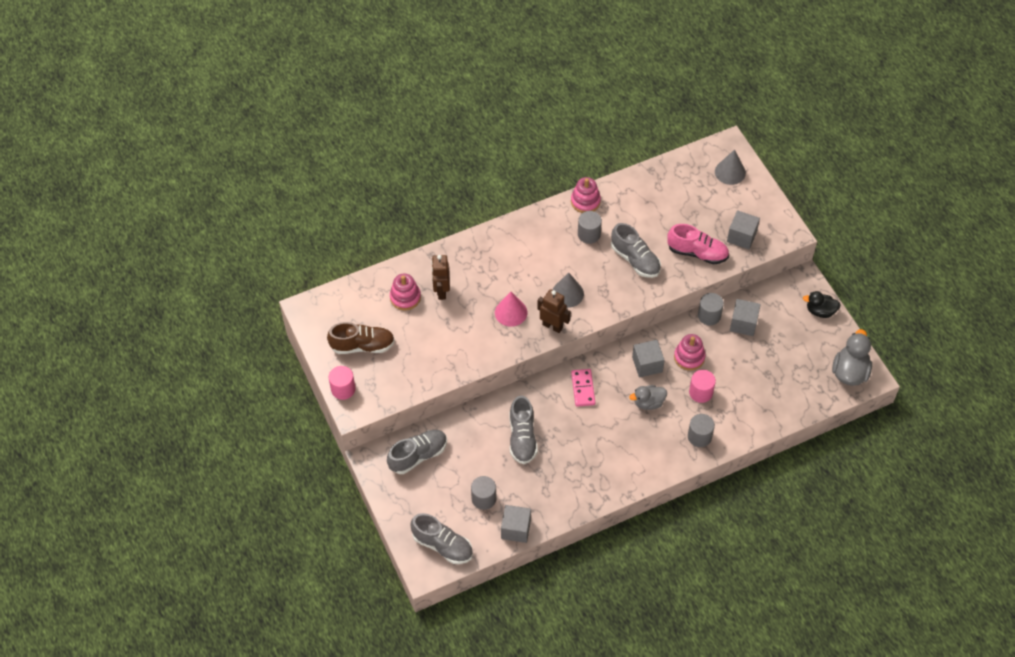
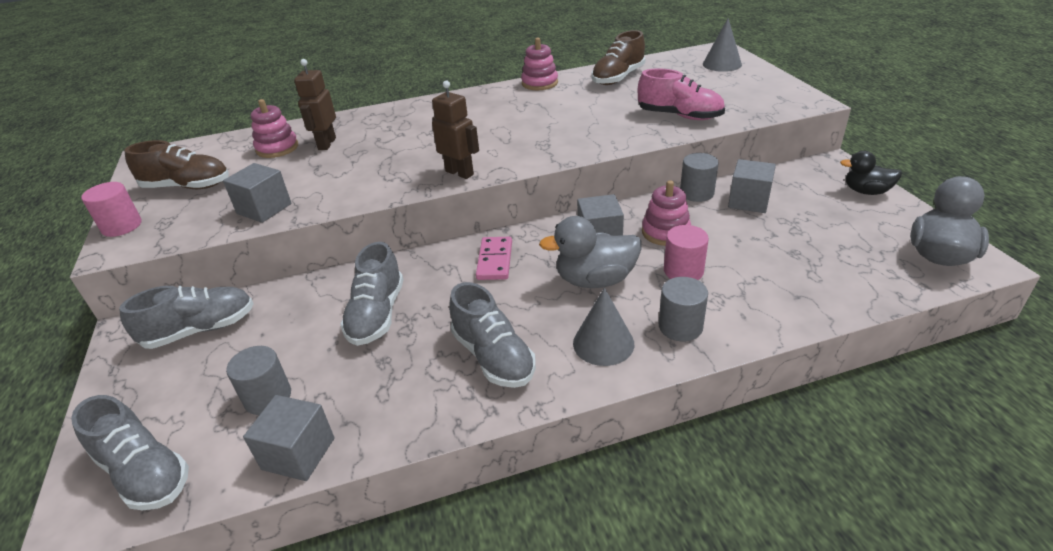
camera: 10 degrees right, 20 degrees down
(511, 312) = (407, 161): pink cone -> none
(567, 293) = (492, 146): grey cone -> grey cone (603, 343)
(589, 234) = (537, 104): grey cylinder -> none
(635, 259) = (593, 121): grey shoe -> grey shoe (493, 357)
(648, 193) = (618, 78): none -> brown shoe
(648, 403) = (595, 280): grey duck -> grey duck, size x1.53
(741, 236) = (741, 104): grey cube -> grey cube (264, 209)

